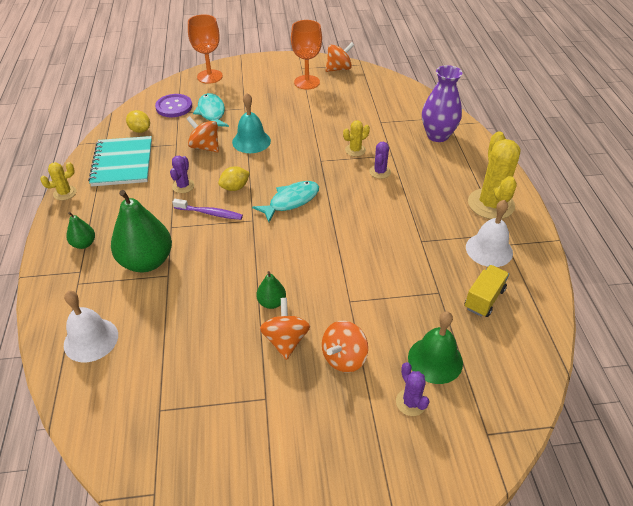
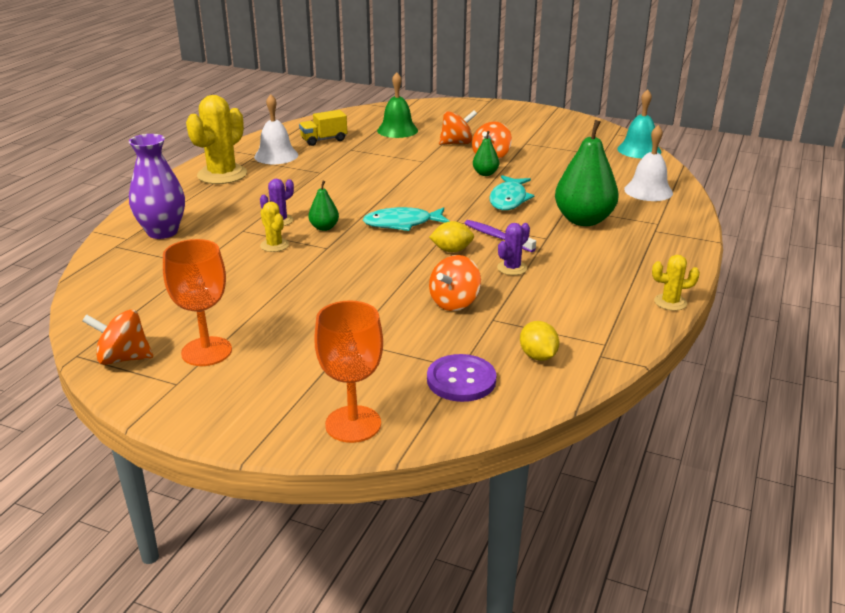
camera: 150 degrees left, 15 degrees down
(84, 244) = (648, 248): green pear -> green pear (324, 228)
(123, 163) = (581, 316): turquoise notebook -> none
(205, 147) = (454, 303): orange spinning top -> orange spinning top turned 60 degrees clockwise
(211, 113) = (407, 349): turquoise fish -> turquoise fish (509, 199)
(251, 141) = (386, 291): turquoise bell -> turquoise bell (639, 150)
(355, 150) = (274, 245): yellow cactus -> yellow cactus turned 60 degrees clockwise
(411, 402) = (434, 123): purple cactus -> none

